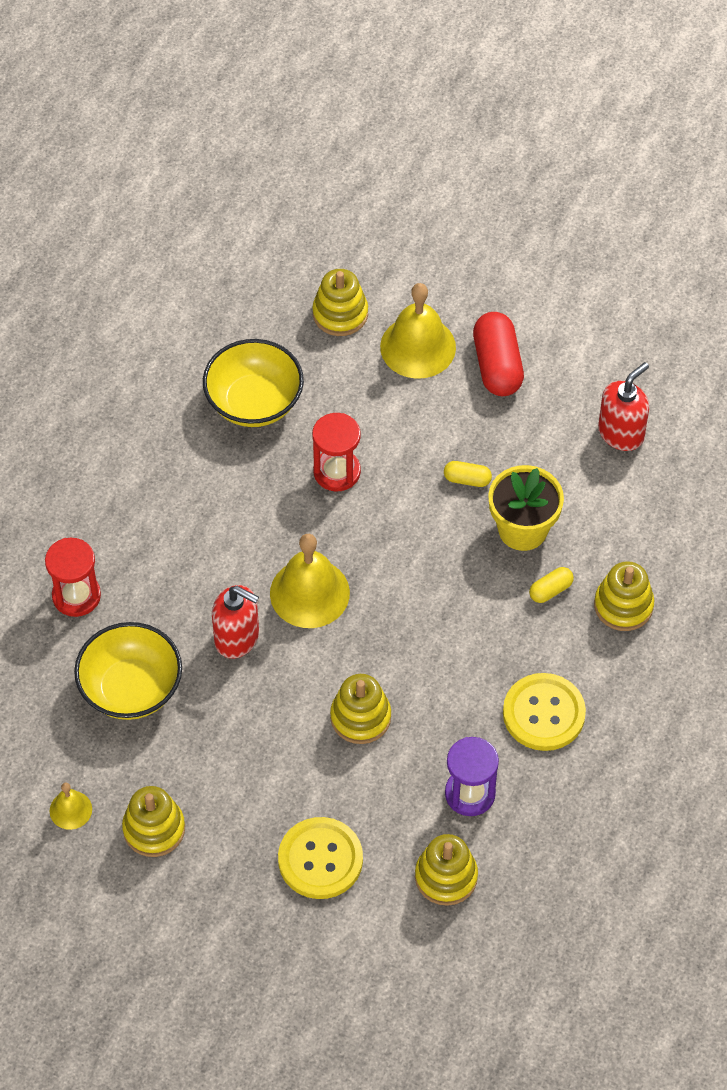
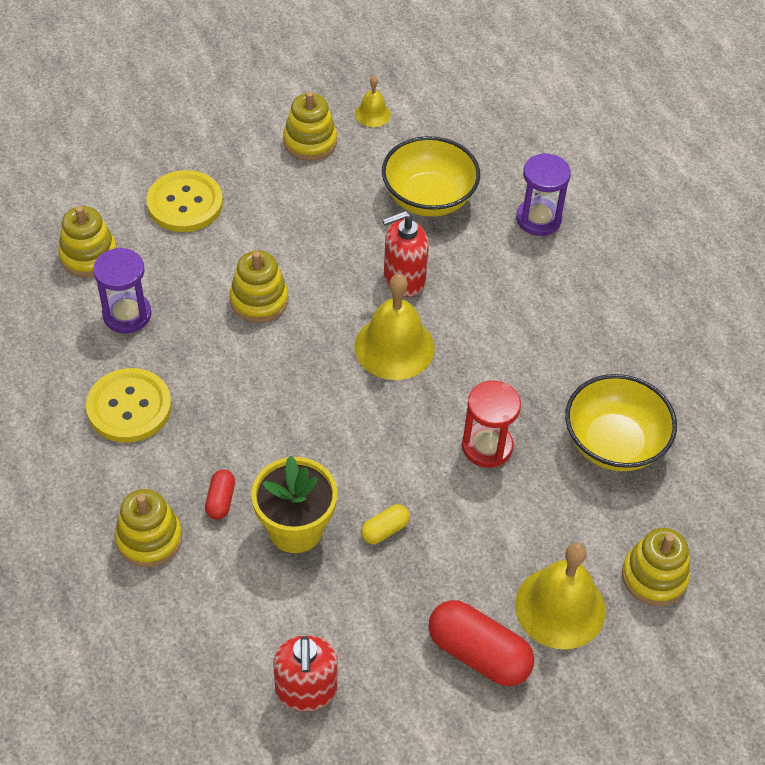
camera: 130 degrees right, 5 degrees down
(76, 596) = (538, 219): red hourglass -> purple hourglass
(550, 590) = (220, 500): yellow capsule -> red capsule

